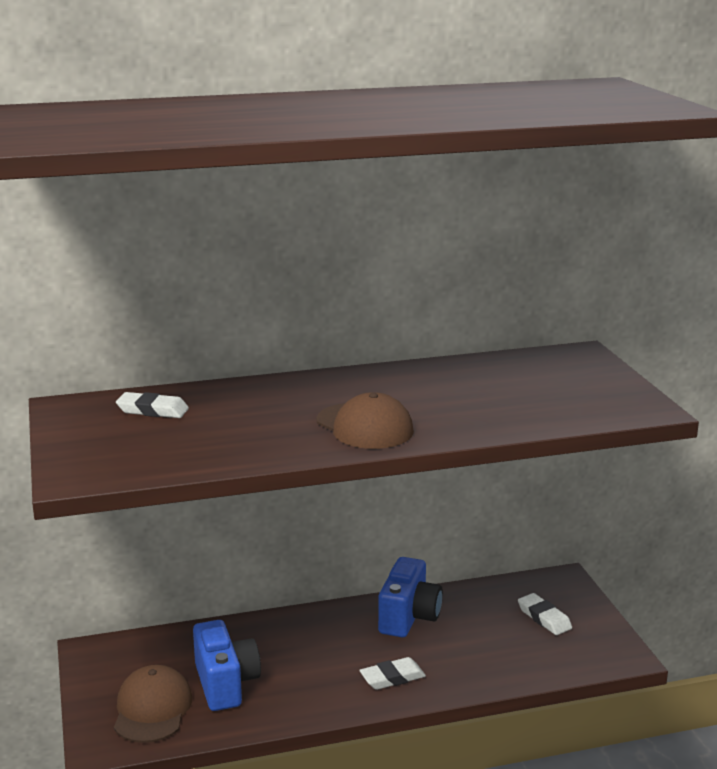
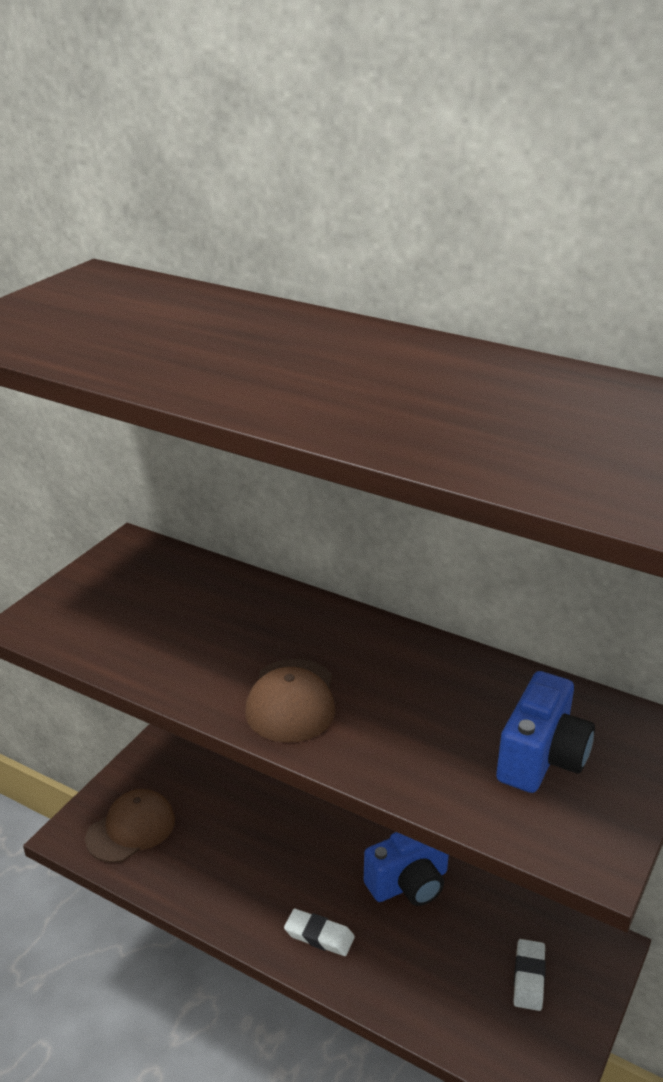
camera: 45 degrees right, 10 degrees up
(152, 410) = (175, 583): white eraser -> none
(225, 684) = (200, 844): blue camera -> blue camera (541, 758)

